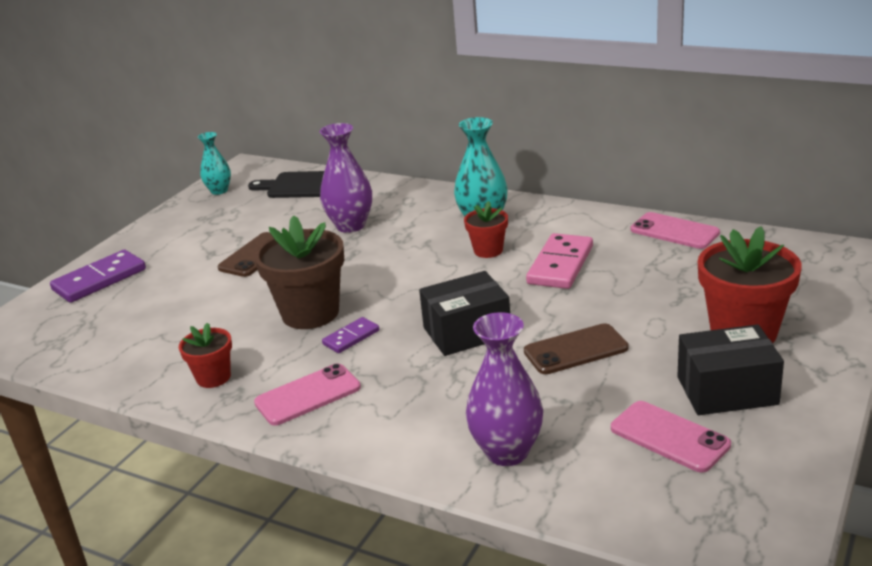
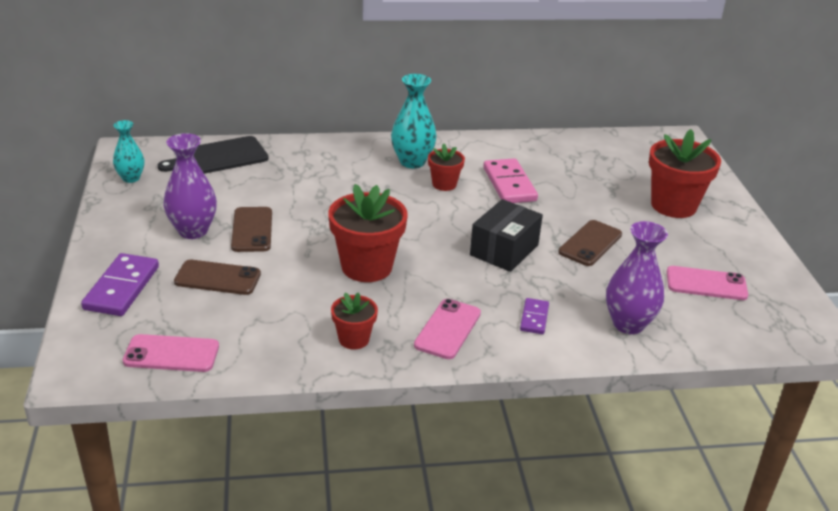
camera: 40 degrees left, 5 degrees up
(177, 290) = (218, 278): none -> brown phone
(310, 313) = (366, 267): brown flower pot -> red flower pot
(350, 225) = (305, 186): purple vase -> purple vase (193, 231)
(351, 337) = (424, 277): purple domino -> purple domino (534, 318)
(674, 231) = (556, 143): pink phone -> pink phone (171, 354)
(727, 390) = (704, 245): black box -> none

